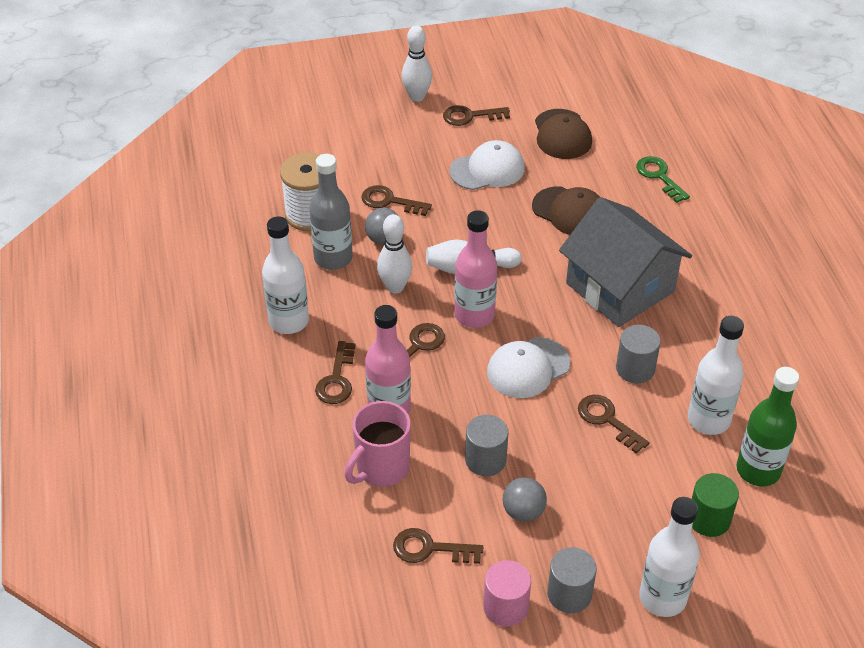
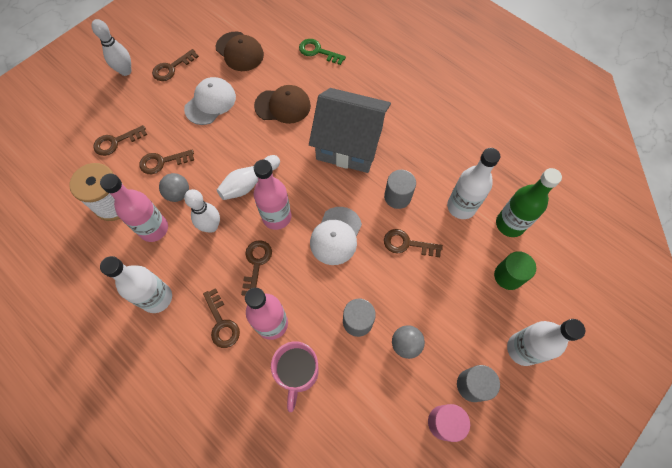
camera: 35 degrees left, 20 degrees up
(333, 258) = (154, 229): grey bottle -> pink bottle
(430, 549) = (370, 413): brown key -> brown key (116, 142)

